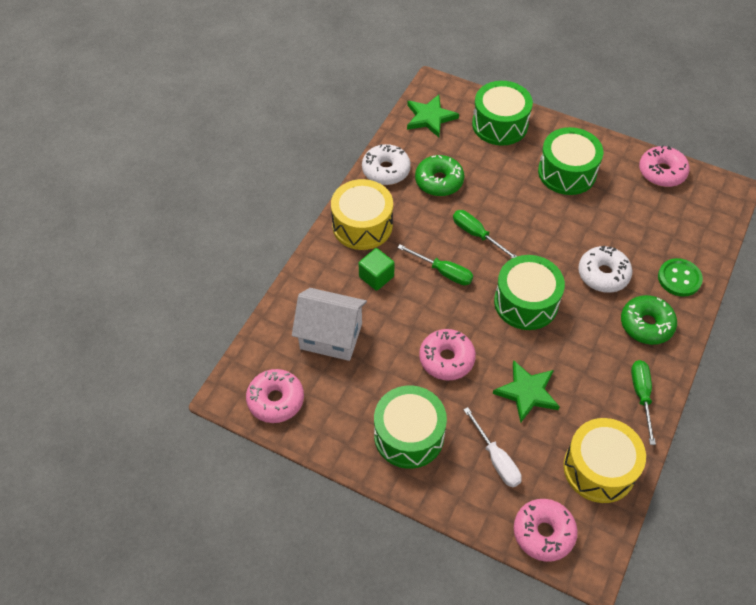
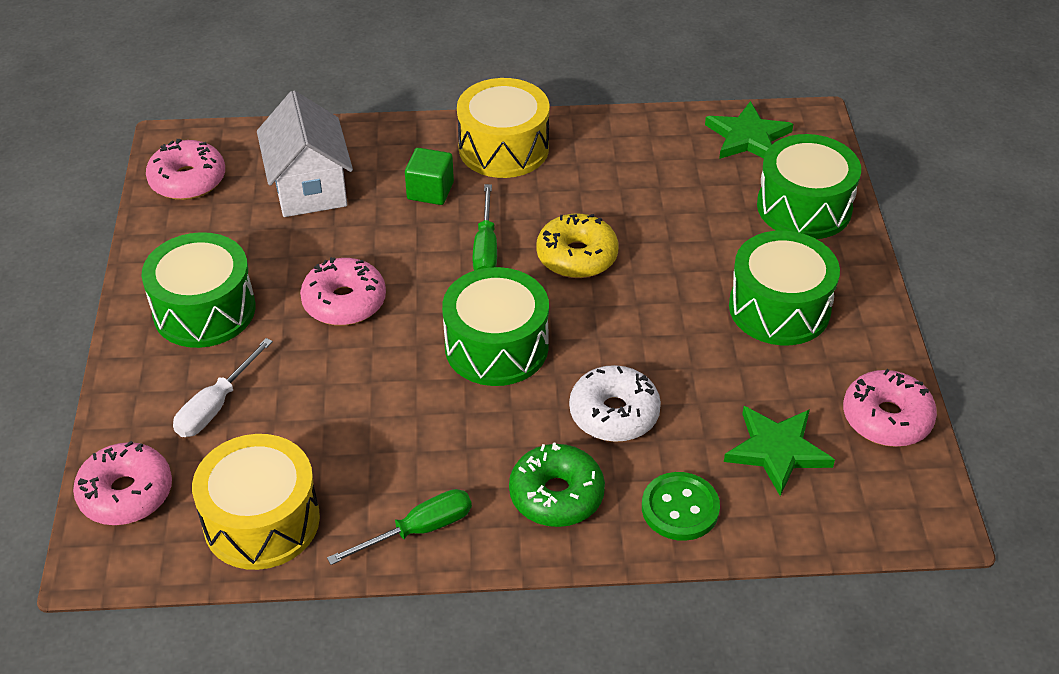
camera: 60 degrees right, 10 degrees down
(386, 170) = (614, 133): white donut -> none
(439, 181) = (640, 187): green donut -> none
(477, 235) = (577, 256): green screwdriver -> yellow donut
(527, 392) = (343, 400): green star -> green star (777, 450)

